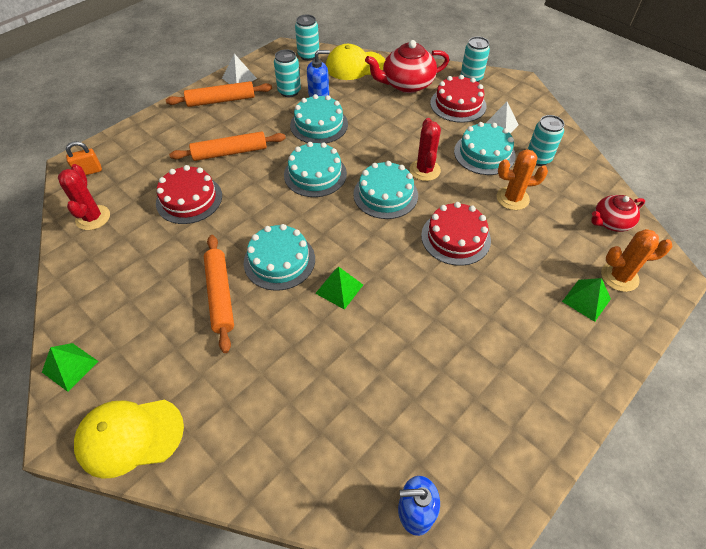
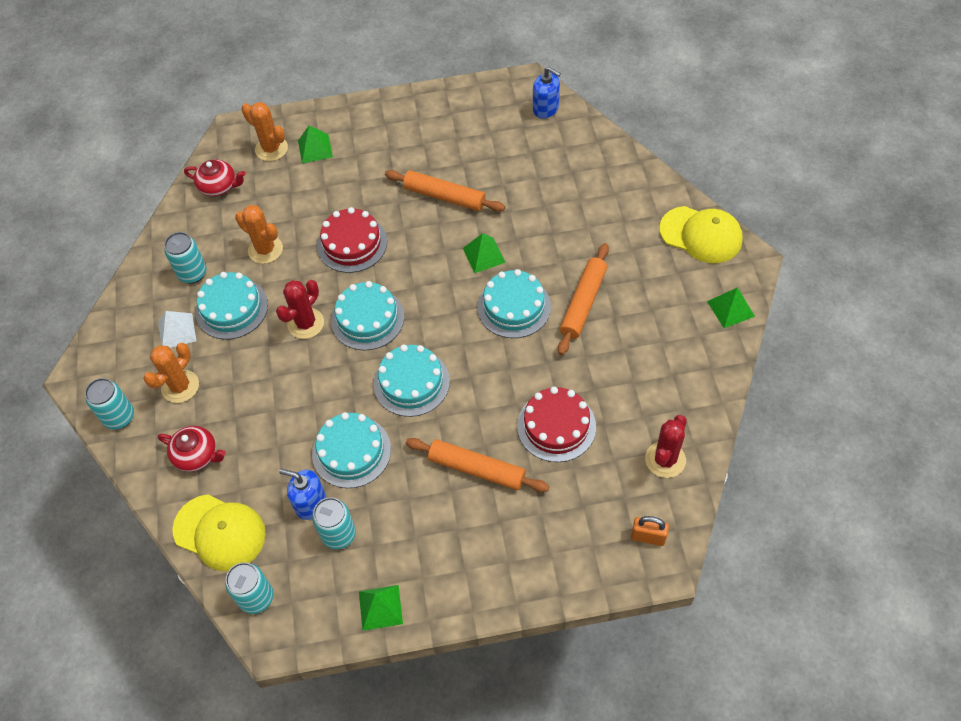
camera: 140 degrees left, 5 degrees up
(221, 100) = (432, 573): orange rolling pin -> orange rolling pin (444, 197)
(239, 78) = (380, 607): white pyramid -> green pyramid
(406, 84) = (197, 455): red teapot -> red teapot, size x0.62
(458, 104) = (180, 386): red cake -> orange cactus

